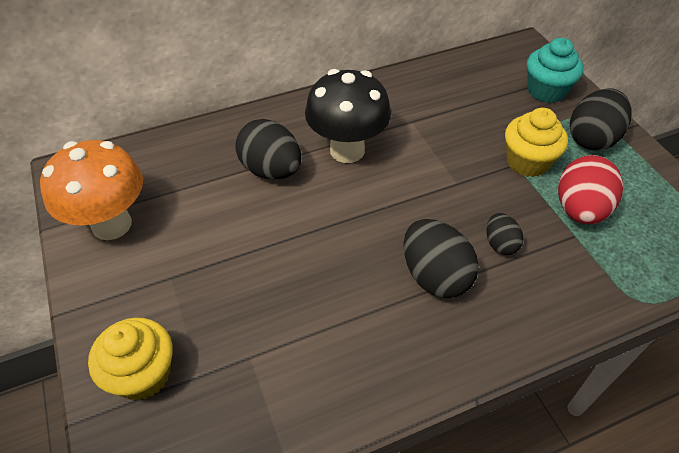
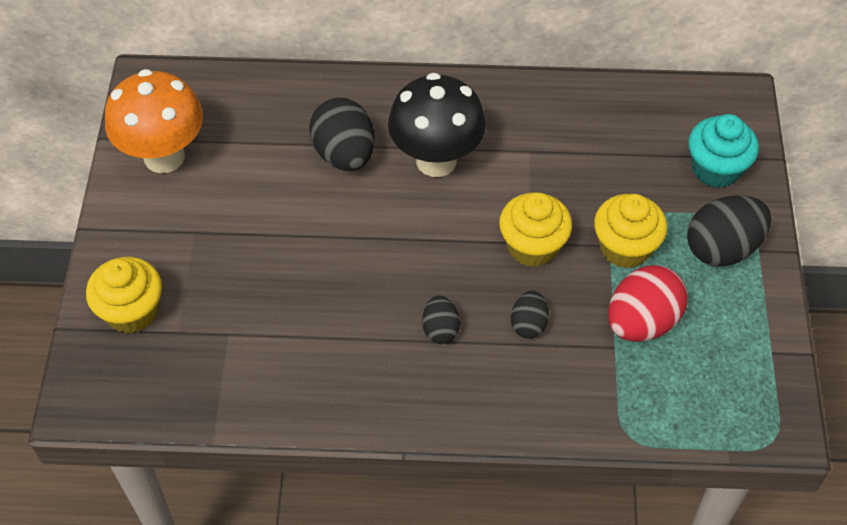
camera: 25 degrees right, 5 degrees up
(435, 276) = (440, 329): black egg -> black egg, size x0.55
(461, 185) = (532, 246): none -> yellow cupcake

